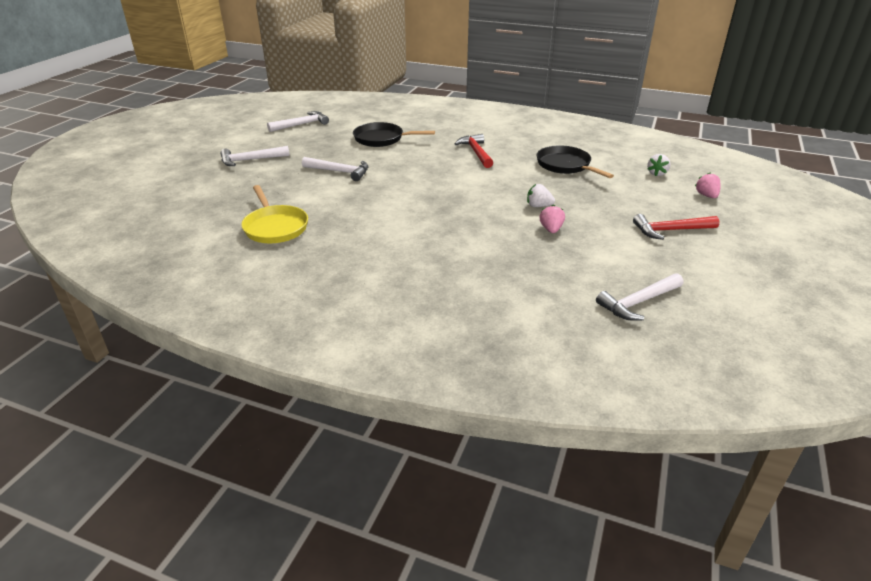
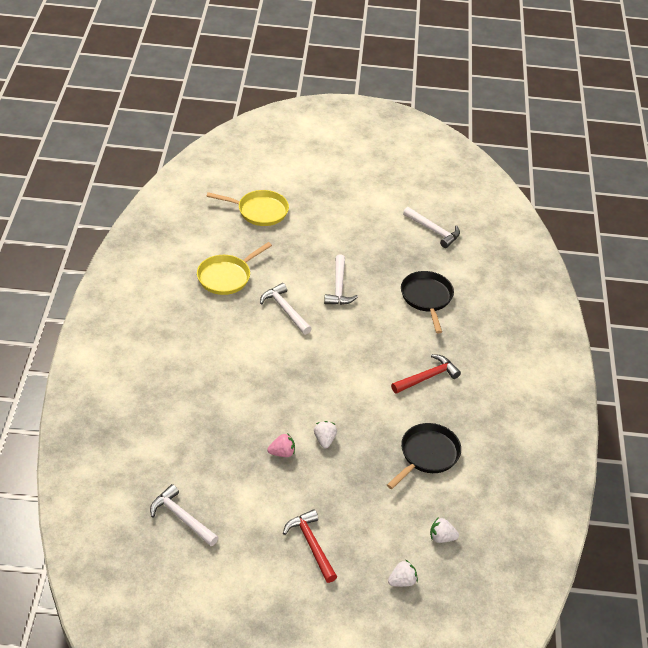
camera: 70 degrees right, 10 degrees up
(189, 195) = (259, 211): none -> yellow pan
(250, 160) = (337, 223): white hammer -> white hammer (285, 310)
(706, 195) = (402, 581): pink strawberry -> white strawberry

